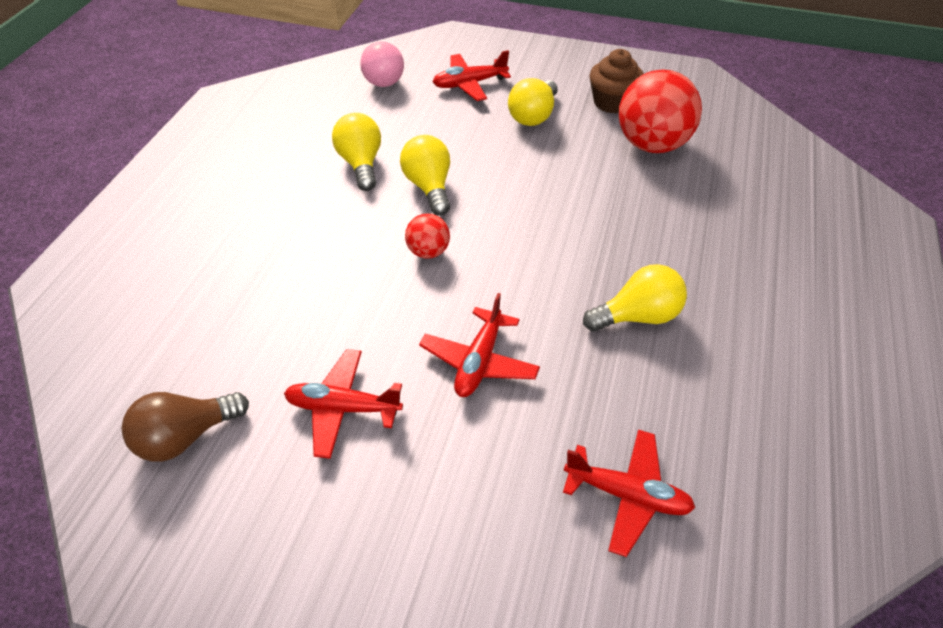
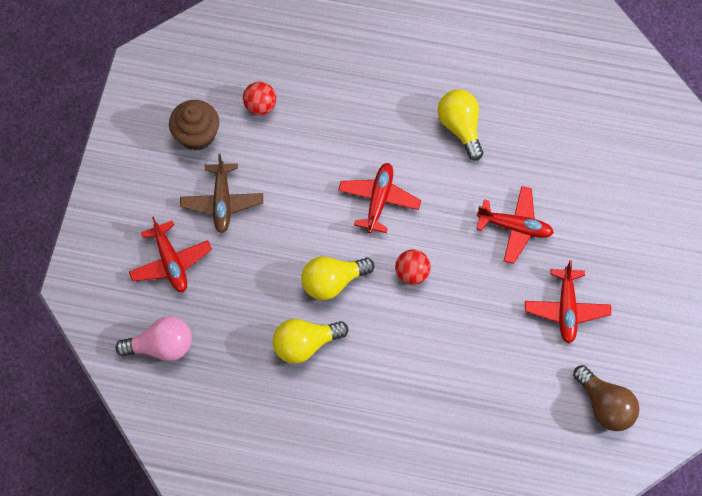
camera: 95 degrees left, 20 degrees up
(533, 116) = (222, 202): yellow light bulb -> brown plane
(627, 495) = (600, 140): red plane -> red plane (379, 200)
(652, 145) = (260, 106): red ball -> red ball, size x0.49

